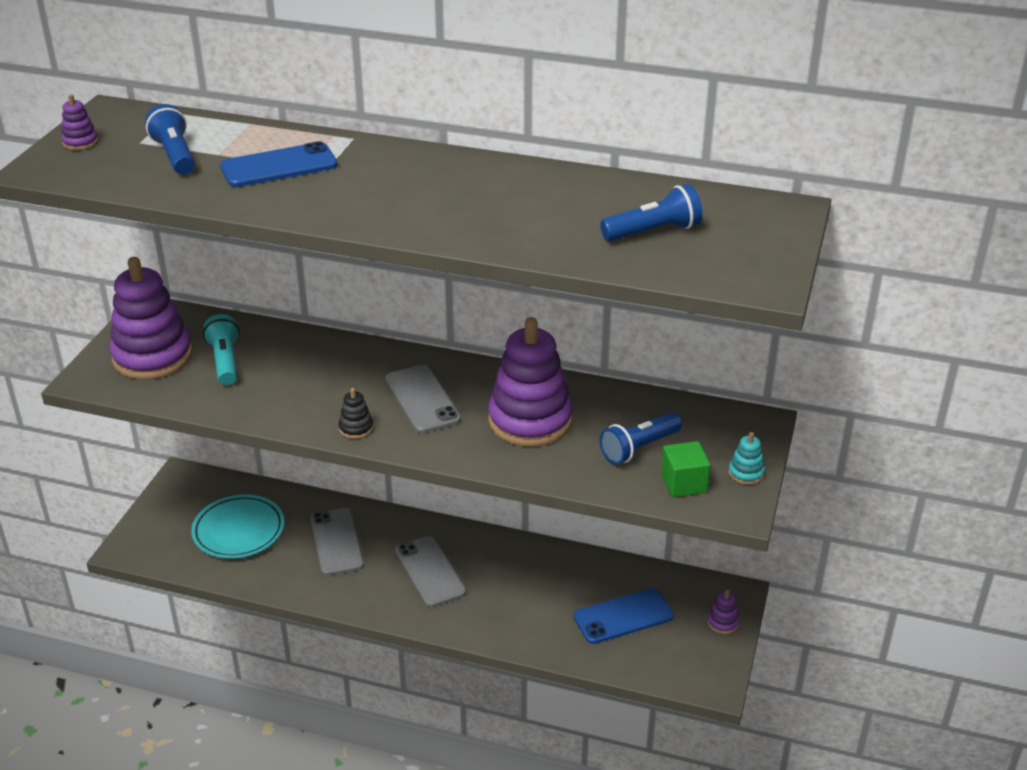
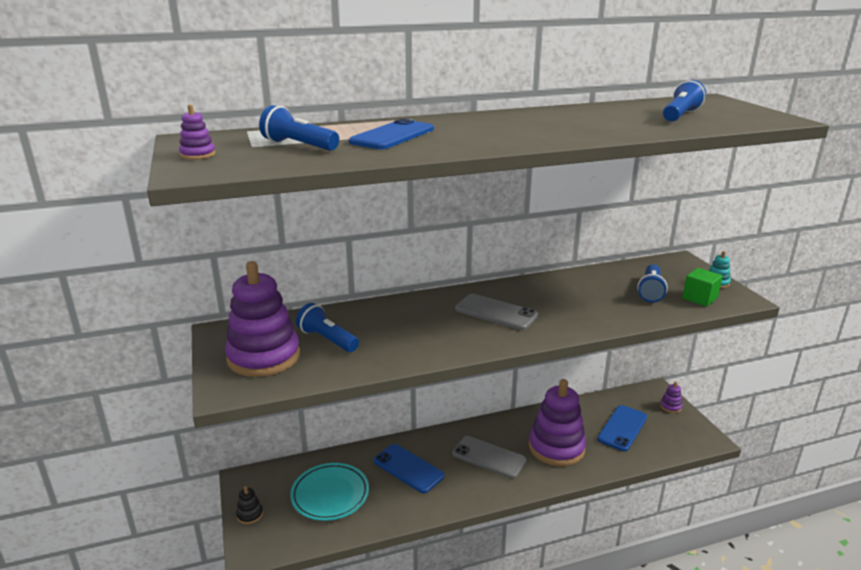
camera: 35 degrees left, 10 degrees down
(225, 361) = (327, 339): turquoise flashlight -> blue flashlight
(337, 542) = (408, 468): grey phone -> blue phone
(356, 428) = (480, 342): black stacking toy -> black stacking toy (250, 515)
(530, 421) = (574, 300): purple stacking toy -> purple stacking toy (556, 447)

